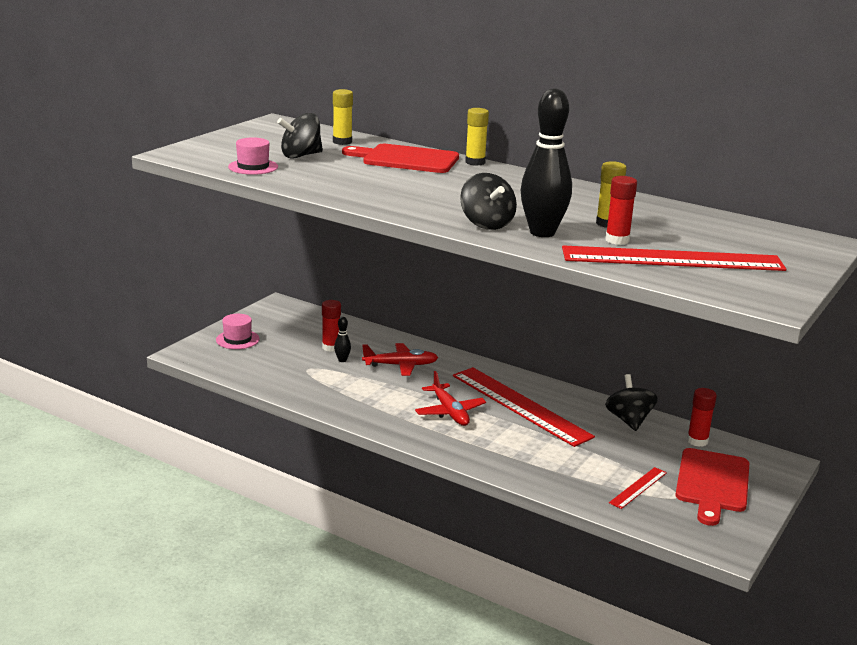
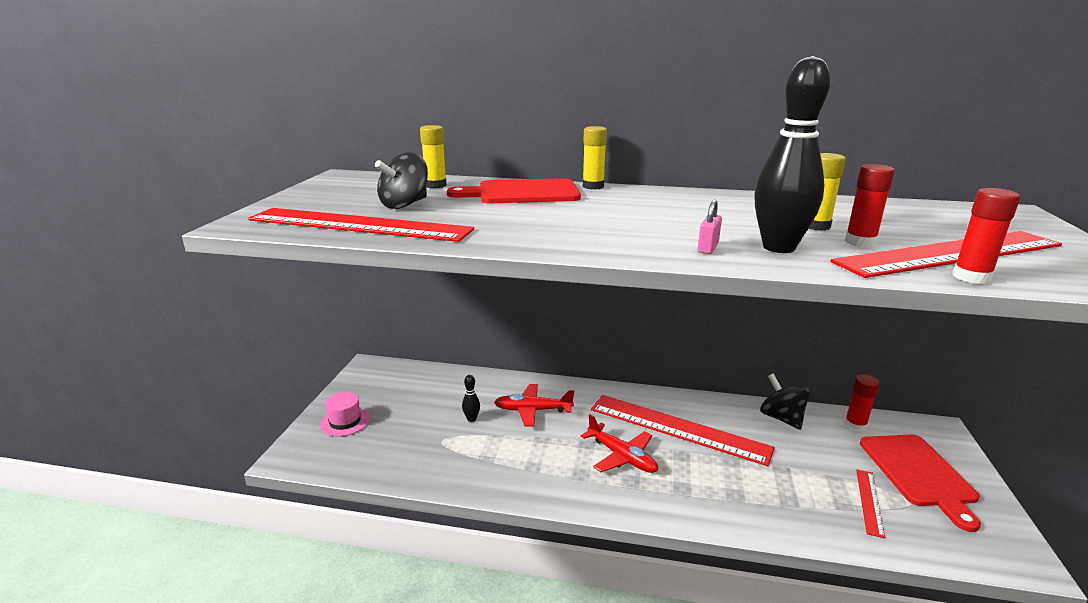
camera: 20 degrees left, 0 degrees up
(253, 167) = (359, 225): pink hat -> red ruler
(331, 347) = (450, 406): red glue stick -> red glue stick (971, 277)
(400, 365) = (533, 410): red plane -> red plane turned 150 degrees counterclockwise
(486, 224) = (708, 248): black spinning top -> pink padlock

